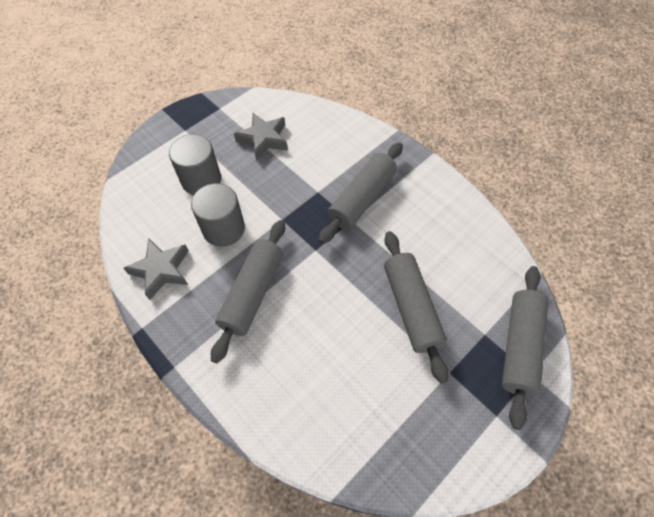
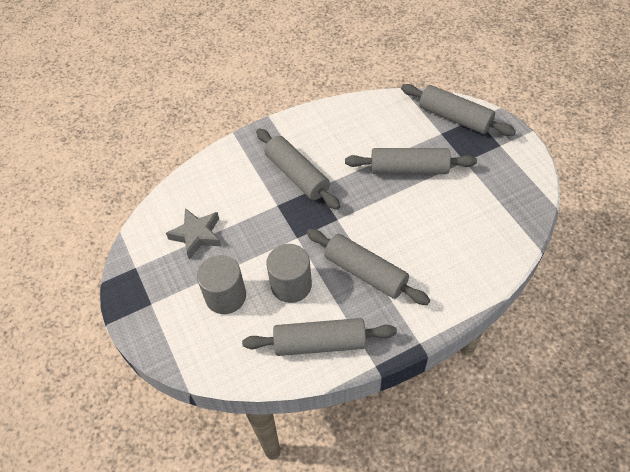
camera: 70 degrees left, 5 degrees down
(161, 270) = (320, 343): grey star -> grey rolling pin

